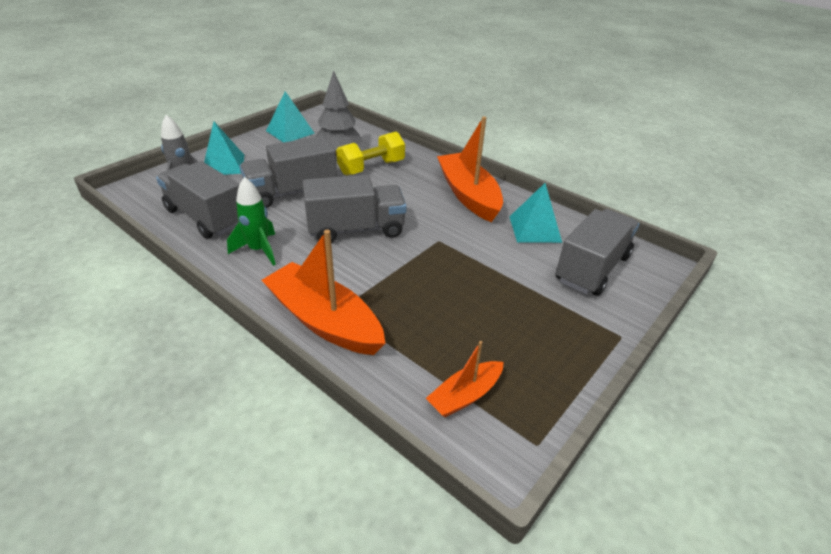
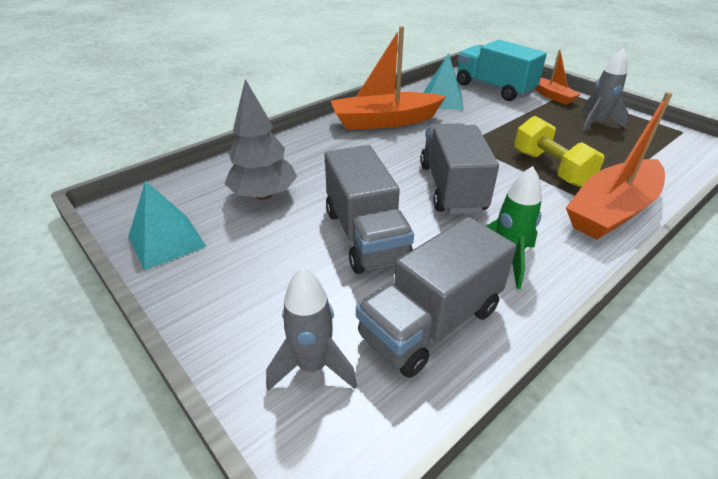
camera: 80 degrees left, 0 degrees up
(223, 165) = (259, 317): turquoise pyramid -> none
(371, 167) = (312, 172): yellow dumbbell -> yellow dumbbell (550, 168)
(465, 395) = (659, 150): orange boat -> orange boat (552, 96)
(525, 348) = (596, 123): none -> grey rocket
(592, 268) = (494, 89): grey truck -> turquoise truck

